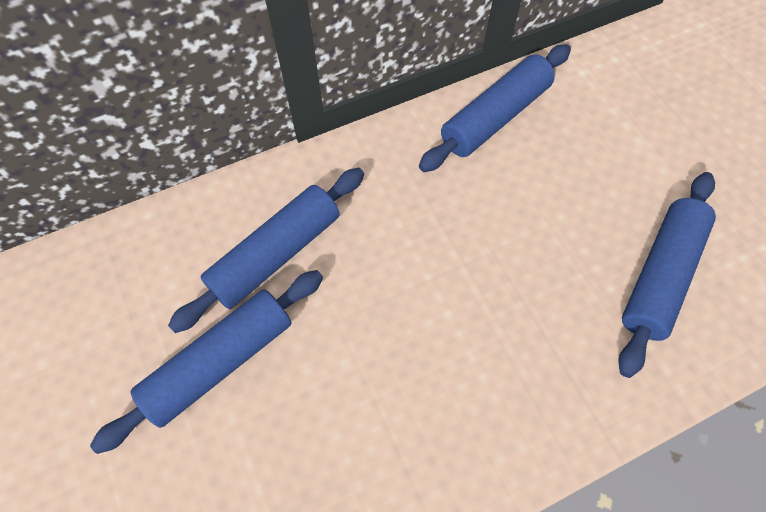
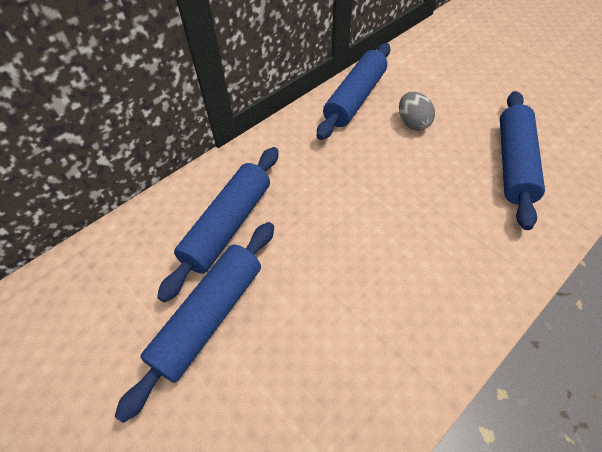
camera: 15 degrees left, 10 degrees down
(554, 176) = (412, 123): none -> grey egg

